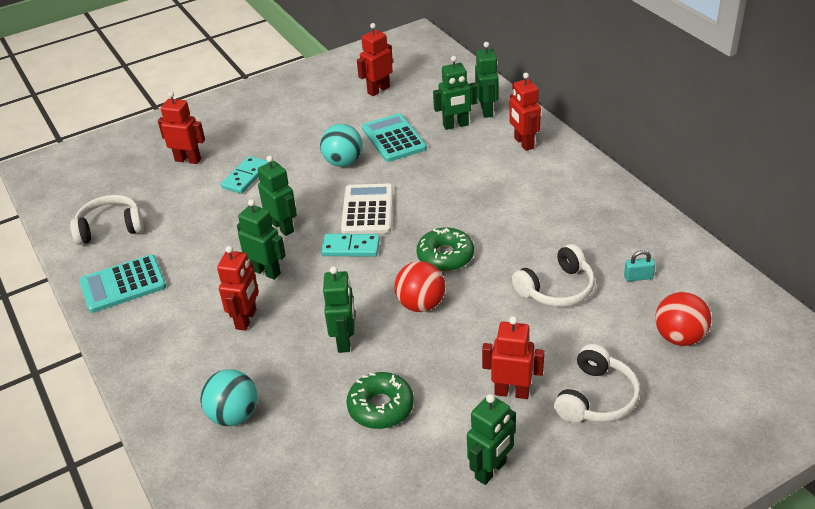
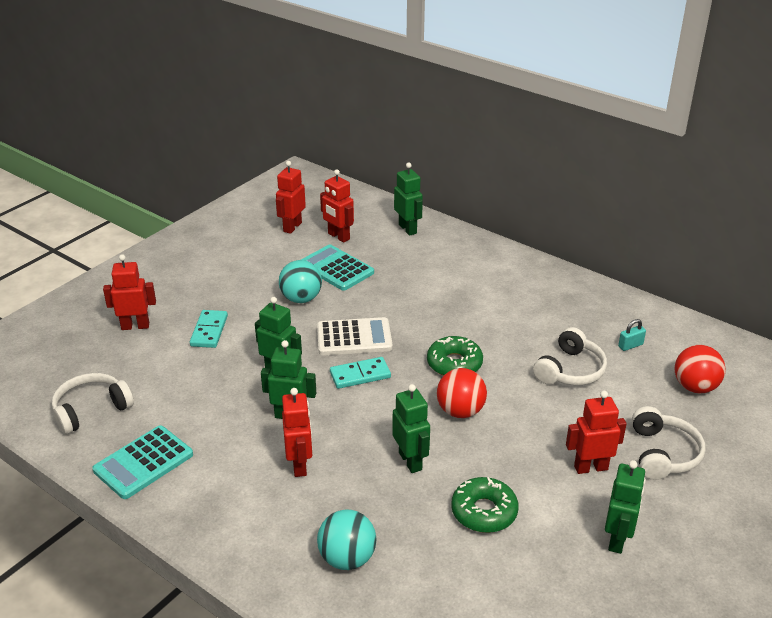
camera: 25 degrees left, 5 degrees down
(368, 210) = (354, 338): white calculator -> white calculator turned 105 degrees clockwise
(455, 125) = (387, 247): green robot -> none
(523, 143) = (459, 252): red robot -> red robot (338, 236)

